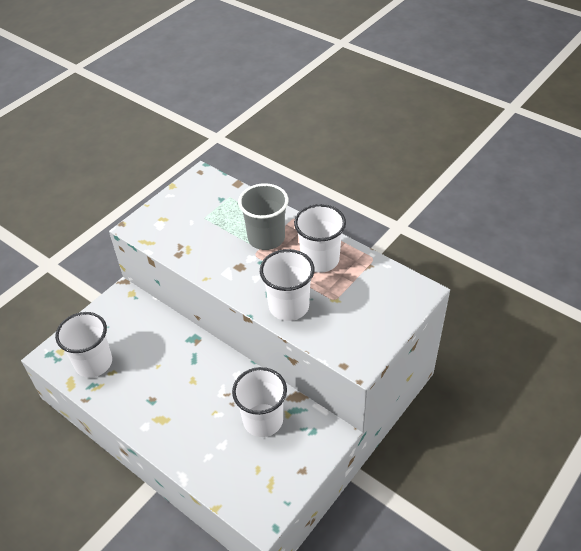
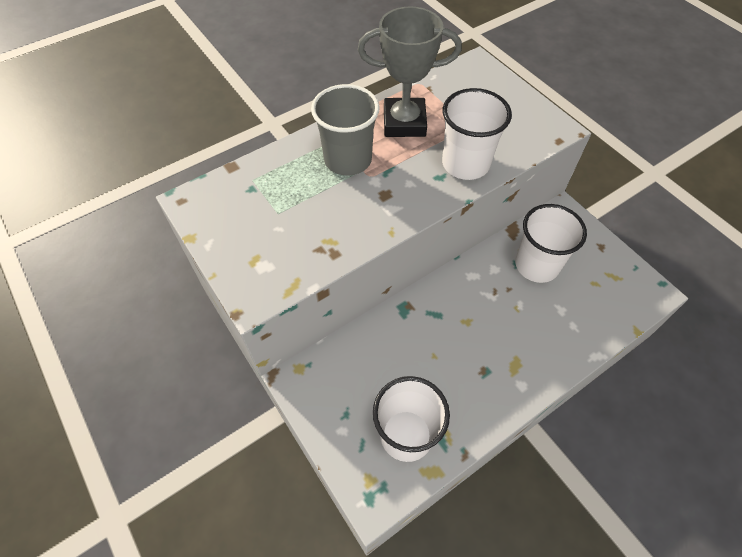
camera: 75 degrees left, 10 degrees up
(320, 260) = (404, 122): white cup -> grey trophy

